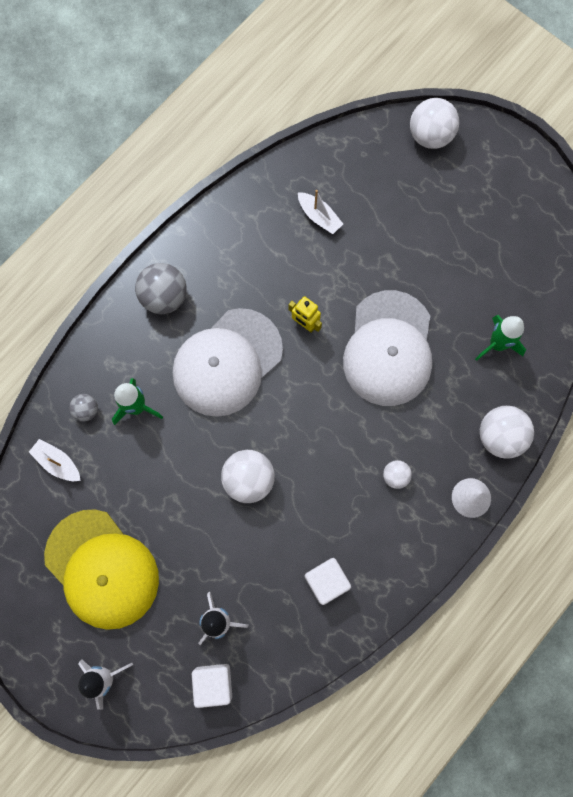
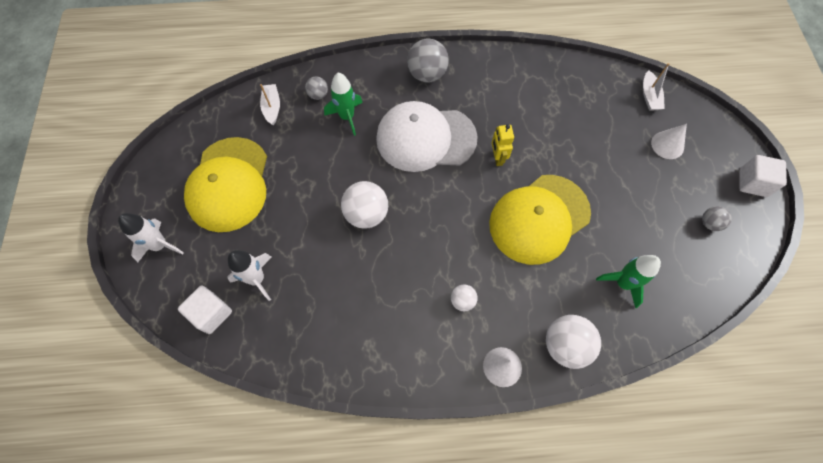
camera: 45 degrees right, 10 degrees down
(319, 216) = (569, 107): white boat -> white boat (649, 96)
(326, 581) = (347, 322): white cube -> white cube (752, 183)
(388, 348) = (539, 219): white cap -> yellow cap
(428, 182) = (667, 145): none -> white cone
(430, 136) = (695, 120): white ball -> none
(517, 229) = (709, 223): none -> grey ball

